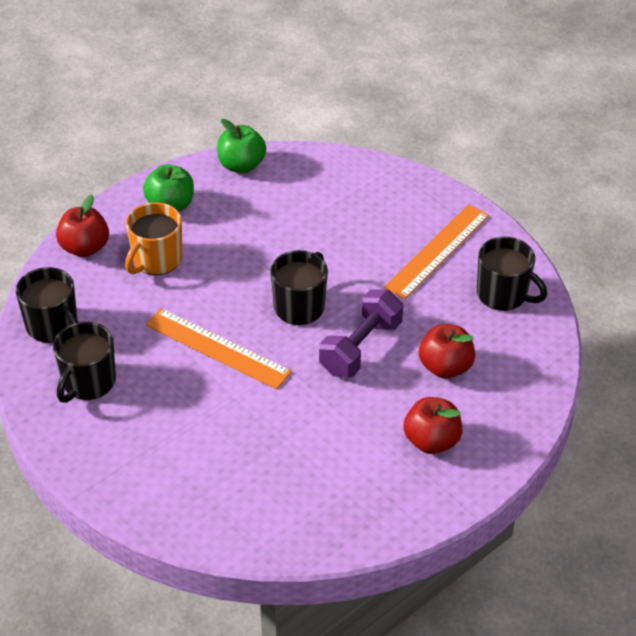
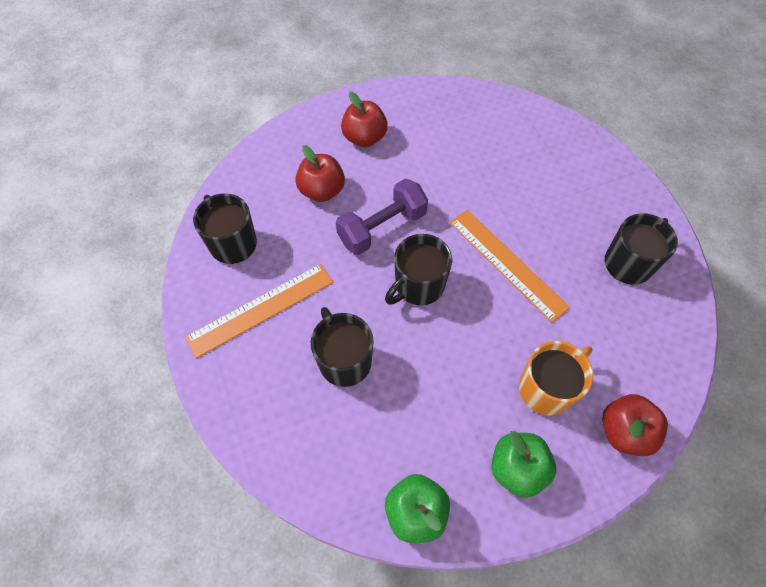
camera: 160 degrees left, 15 degrees up
(53, 326) = (661, 334): black mug -> black mug (344, 360)

